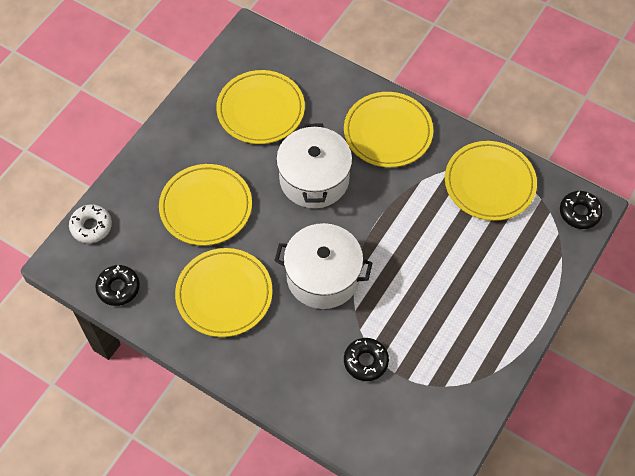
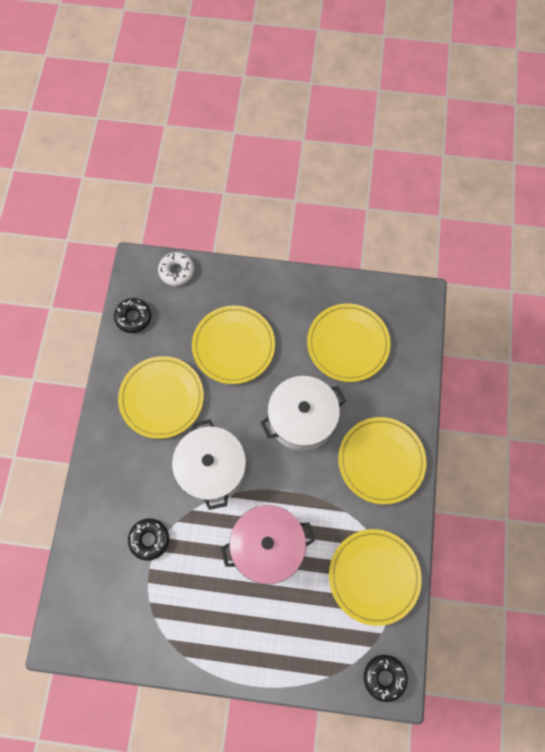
camera: 65 degrees right, 10 degrees up
(422, 258) = (267, 546): none -> pink pot

